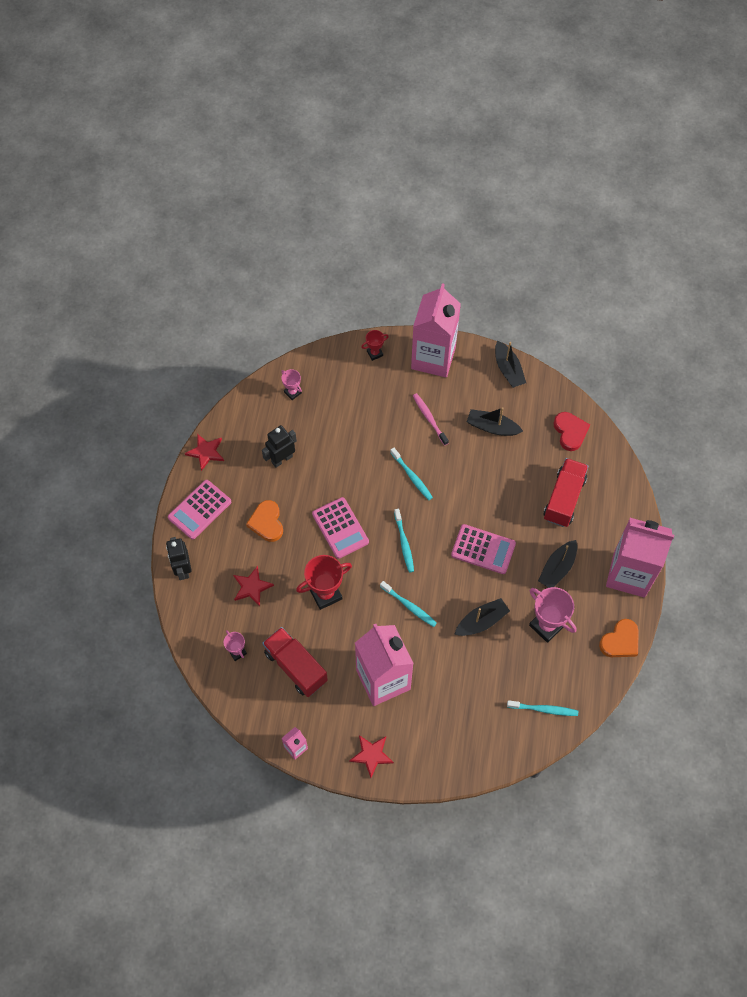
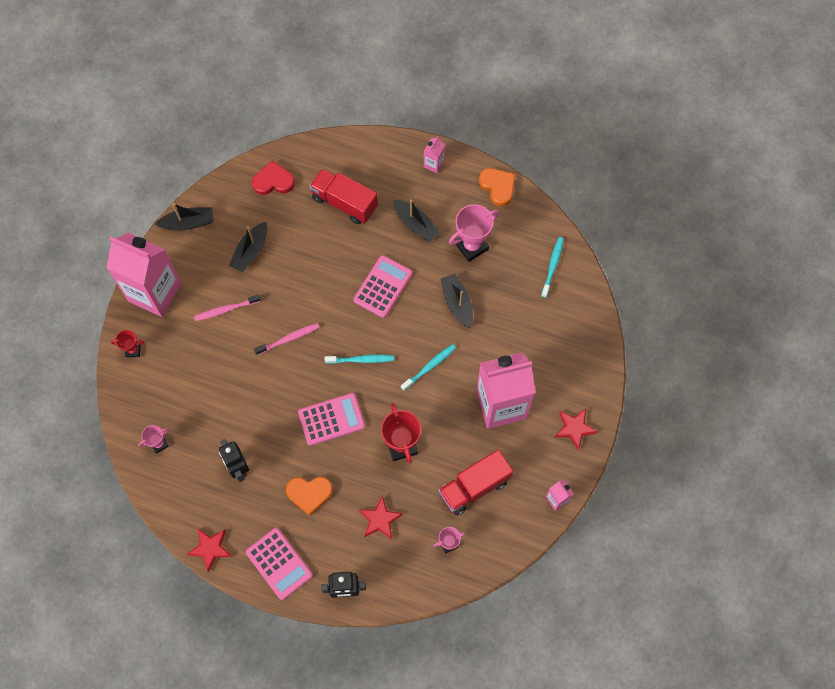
camera: 80 degrees left, 5 degrees up
(374, 353) = (133, 350): red trophy -> red trophy turned 75 degrees counterclockwise
(412, 476) = (288, 339): turquoise toothbrush -> pink toothbrush
(629, 574) = (433, 164): pink carton -> pink carton, size x0.41

